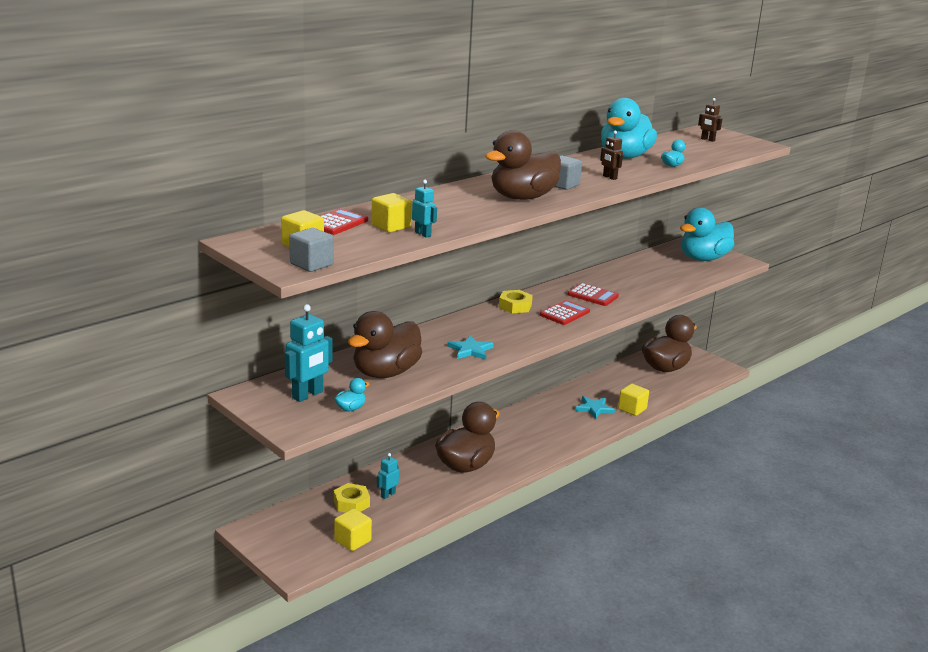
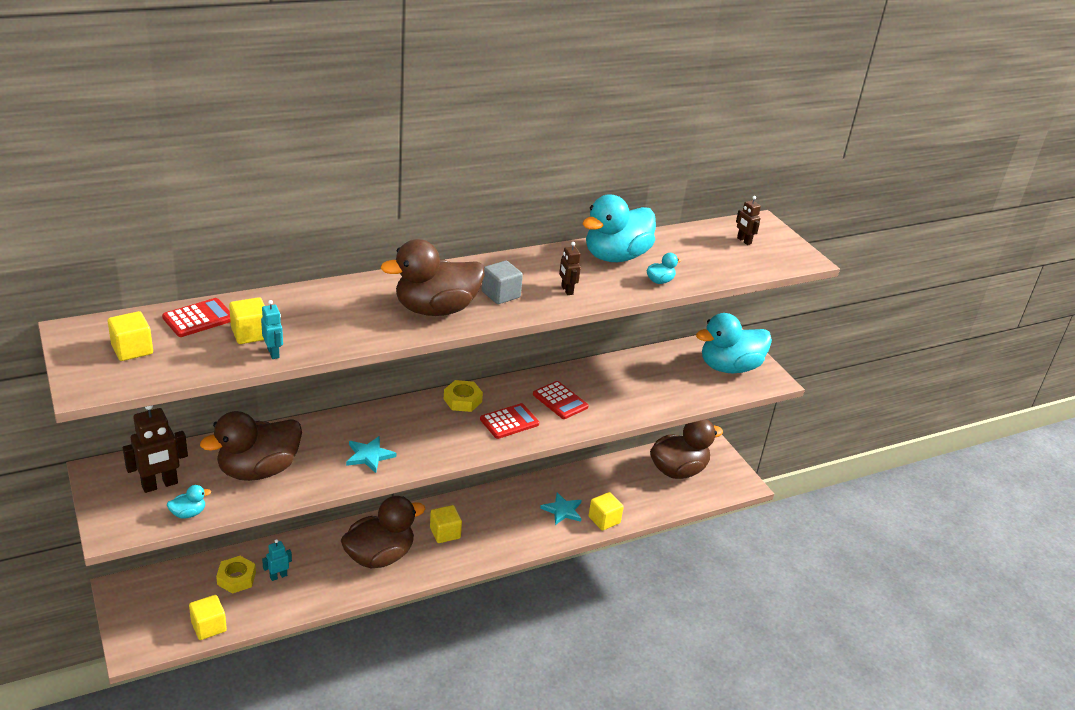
camera: 15 degrees right, 10 degrees up
(308, 395) = (160, 485): turquoise robot -> brown robot
(311, 264) = (115, 382): grey cube -> none
(509, 440) = (445, 533): none -> yellow cube

